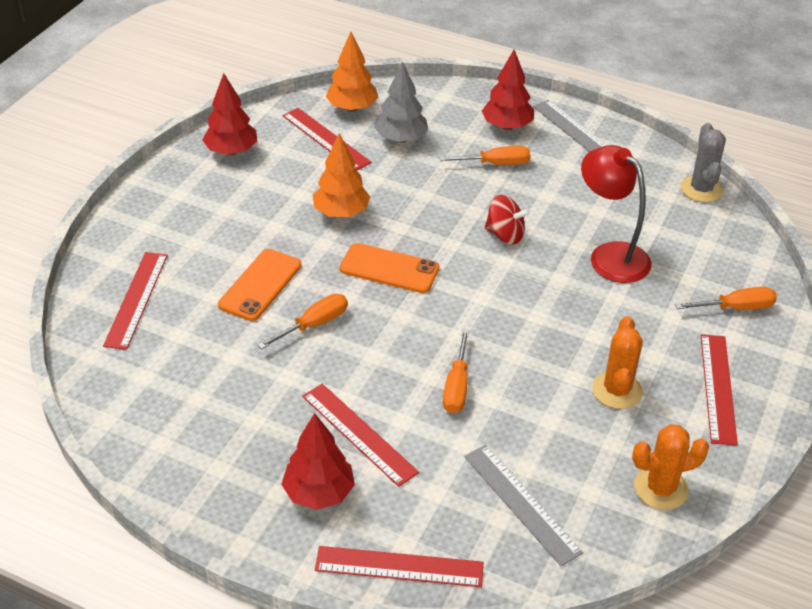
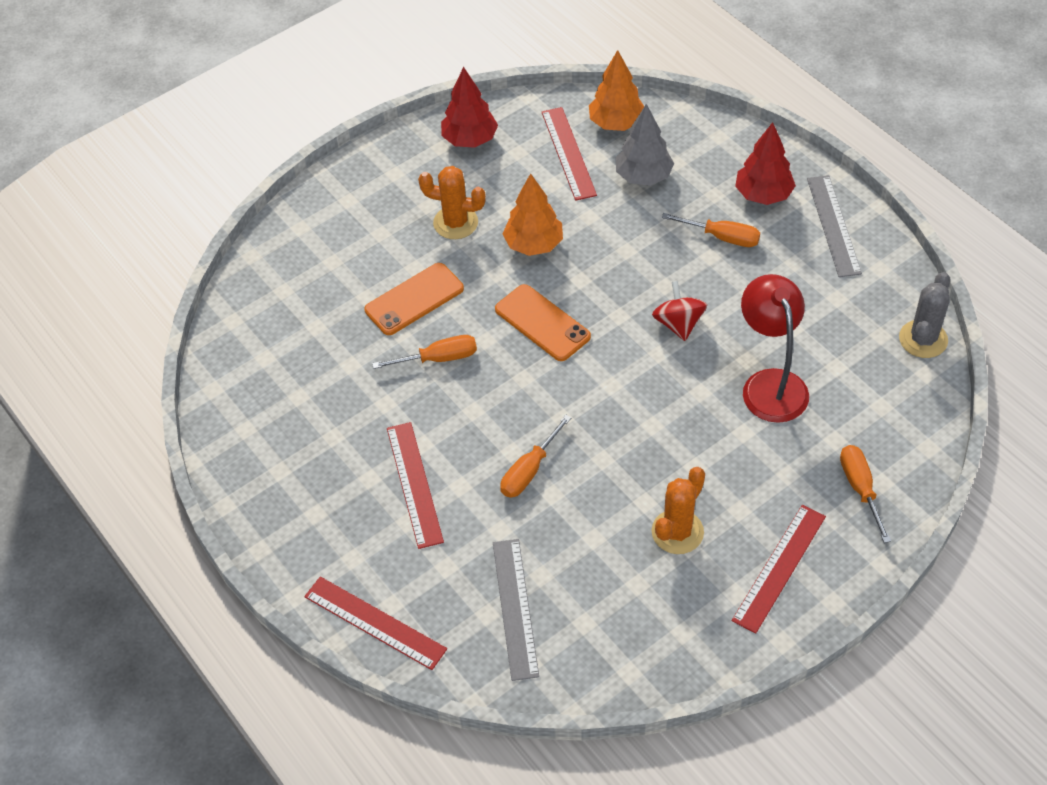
camera: 30 degrees right, 10 degrees up
(136, 299) = (299, 277): red ruler -> none
(319, 493) = (348, 527): red tree -> none
(505, 235) = (678, 324): red spinning top -> red spinning top turned 150 degrees counterclockwise
(660, 488) = (651, 646): orange cactus -> orange cactus (455, 223)
(735, 308) = (860, 489): orange screwdriver -> orange screwdriver turned 120 degrees counterclockwise

